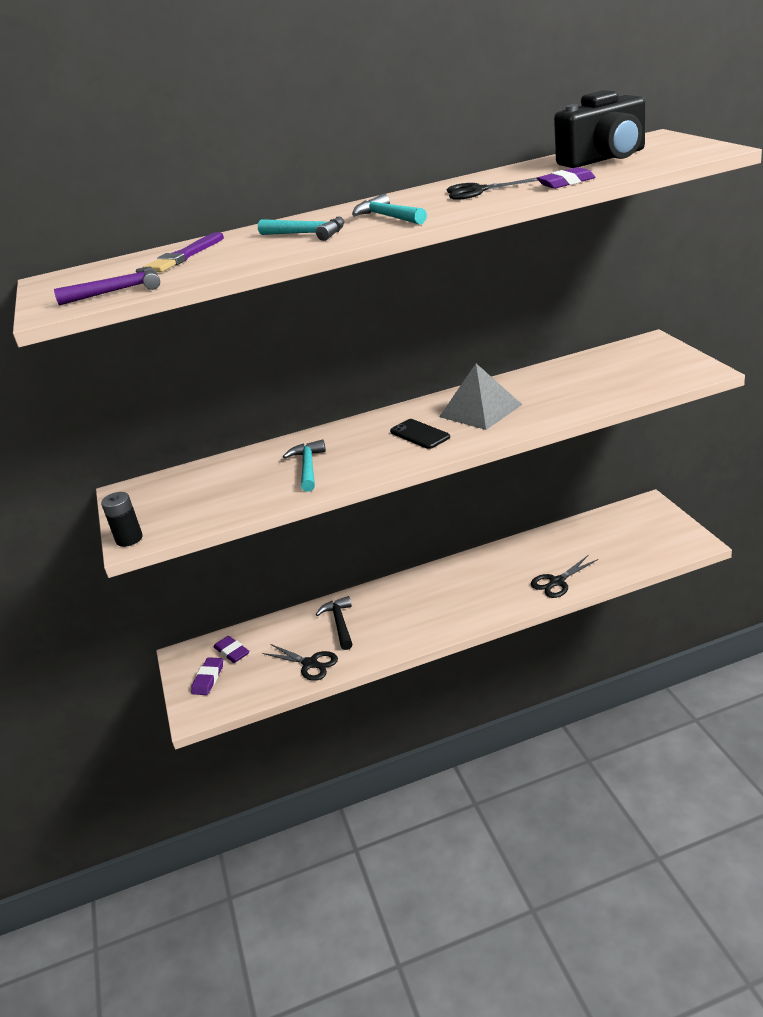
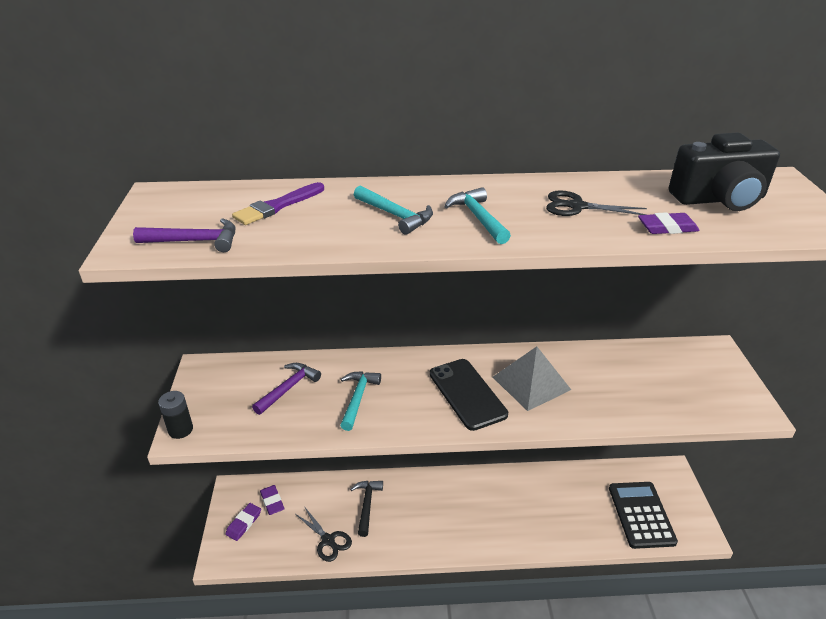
camera: 10 degrees right, 5 degrees up
(229, 480) = (288, 388): none -> purple hammer
(419, 434) = (467, 394): black phone -> black phone, size x1.59
(557, 582) = (562, 531): black scissors -> none
(631, 547) = (641, 515): none -> black calculator

